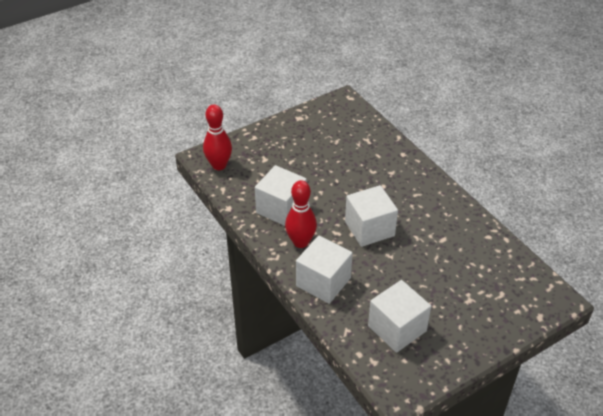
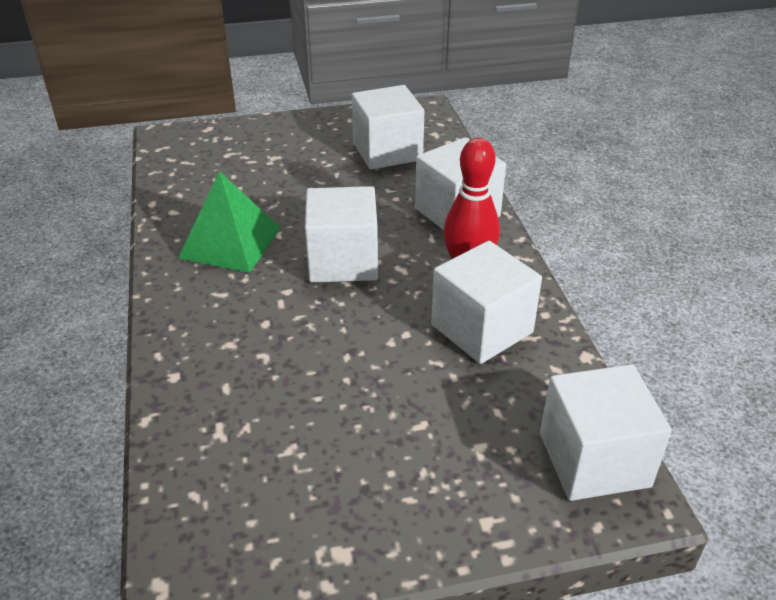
camera: 160 degrees left, 5 degrees down
(219, 165) = (594, 460): red bowling pin -> white cube
(437, 224) = (230, 242): none -> green pyramid

